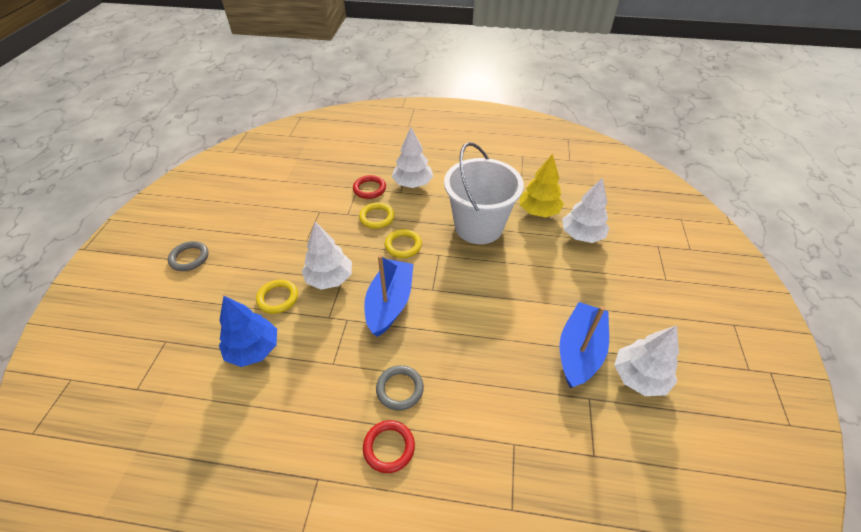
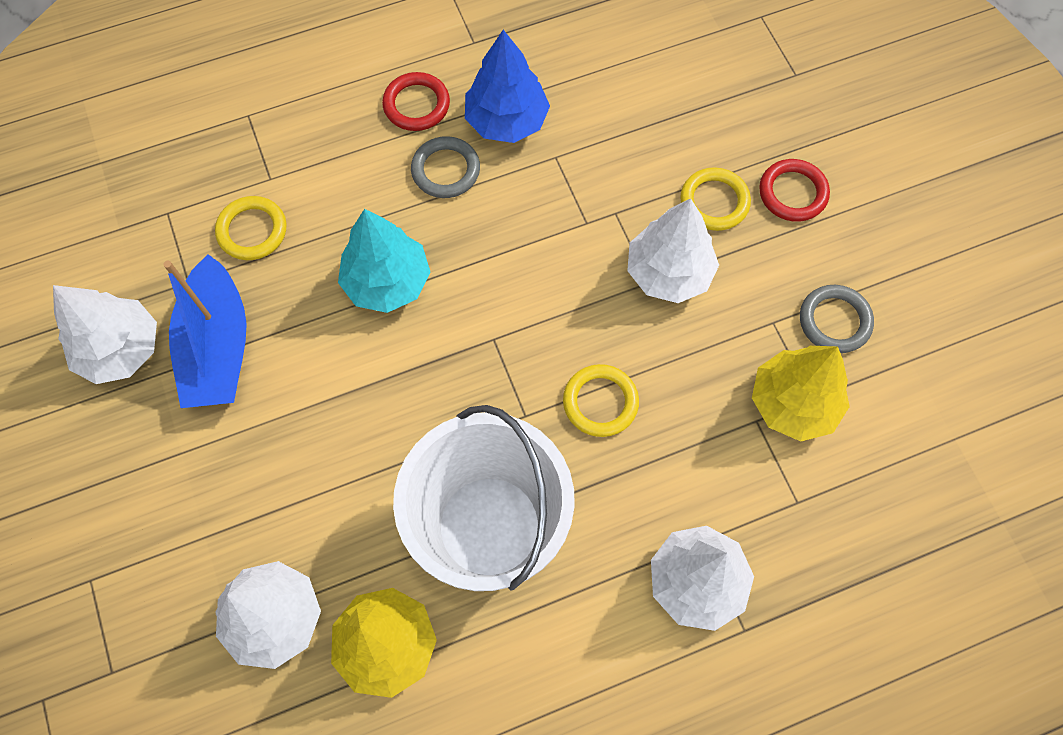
camera: 150 degrees right, 20 degrees up
(189, 258) = (916, 192): grey ring -> grey ring (834, 321)
(253, 349) = (674, 122): blue tree -> blue tree (506, 121)
(328, 213) = (793, 403): none -> yellow tree
(369, 189) = (771, 513): red ring -> red ring (792, 193)
(377, 217) = (696, 442): yellow ring -> yellow ring (252, 231)
(390, 303) = (543, 280): blue boat -> none
(470, 341) = (387, 282): none -> turquoise tree

